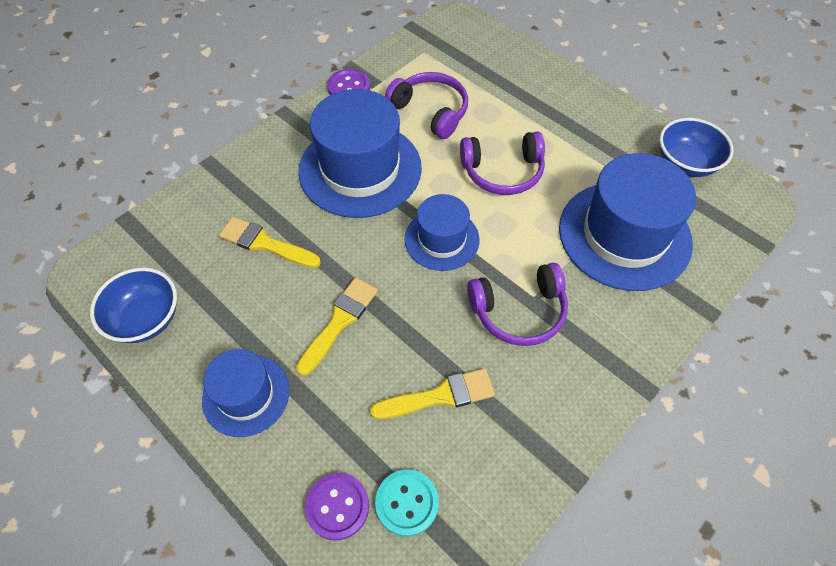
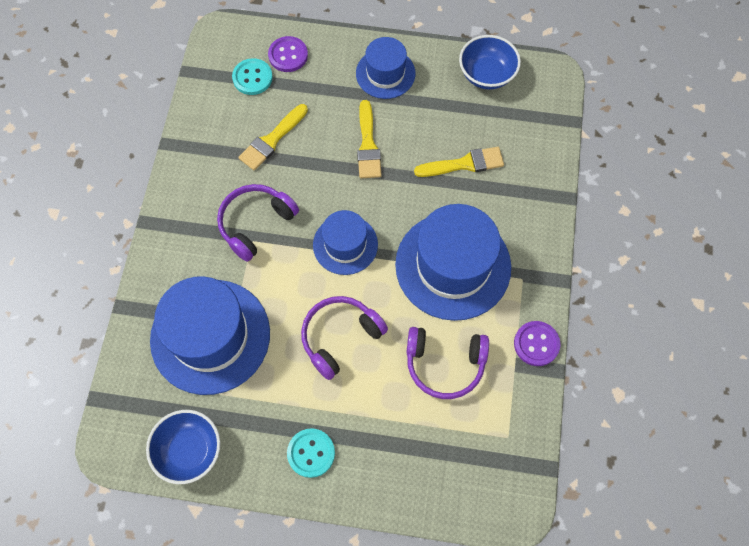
camera: 145 degrees right, 10 degrees up
(581, 113) = (311, 453): none -> turquoise button

